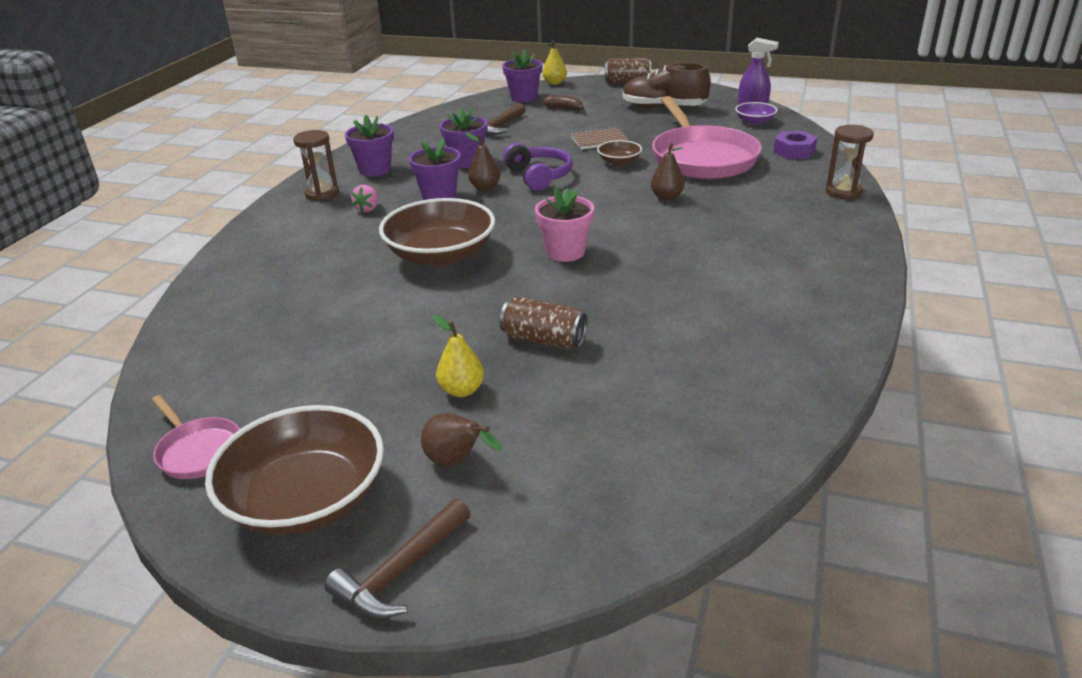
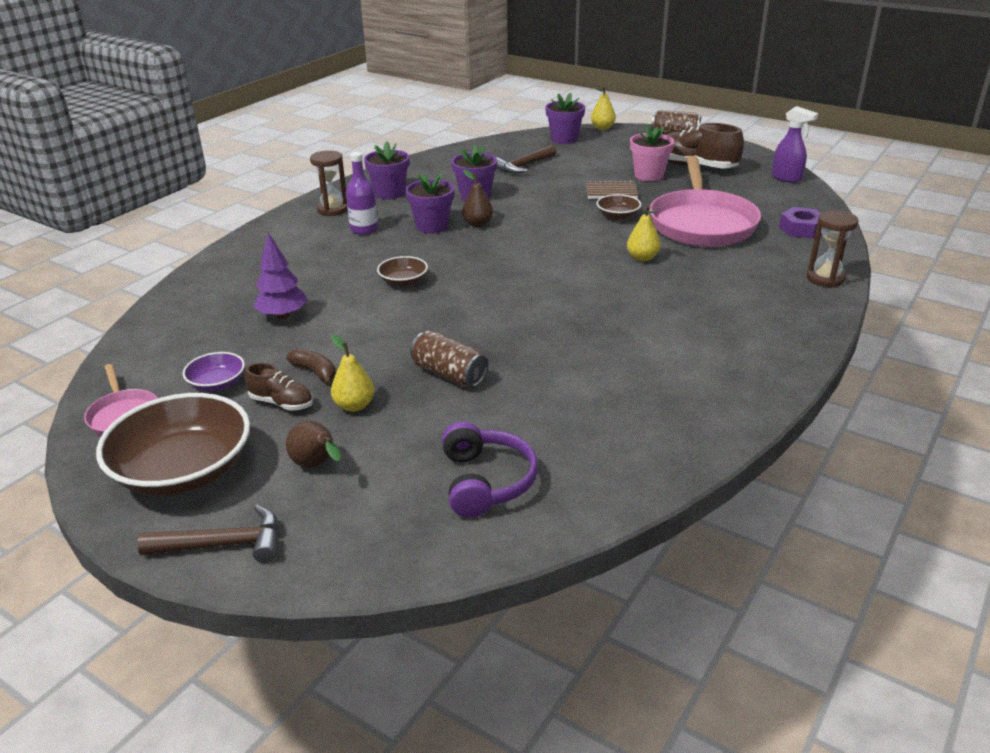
camera: 15 degrees right, 0 degrees up
(328, 310) = (283, 316): none -> purple tree
(368, 209) = (364, 229): pink strawberry -> purple bottle
(379, 402) = (282, 403): none -> brown shoe
(400, 572) = (224, 544): brown hammer -> brown hammer turned 150 degrees counterclockwise
(440, 255) = (403, 281): brown bowl -> brown bowl, size x0.47
(539, 176) = (533, 220): purple headphones -> purple headphones (486, 481)
(564, 109) = (596, 155): brown banana -> brown banana (315, 372)
(565, 252) = (515, 296): pink flower pot -> pink flower pot (649, 175)
(666, 197) = (642, 258): brown pear -> yellow pear
(755, 121) = (780, 192): purple bowl -> purple bowl (217, 383)

